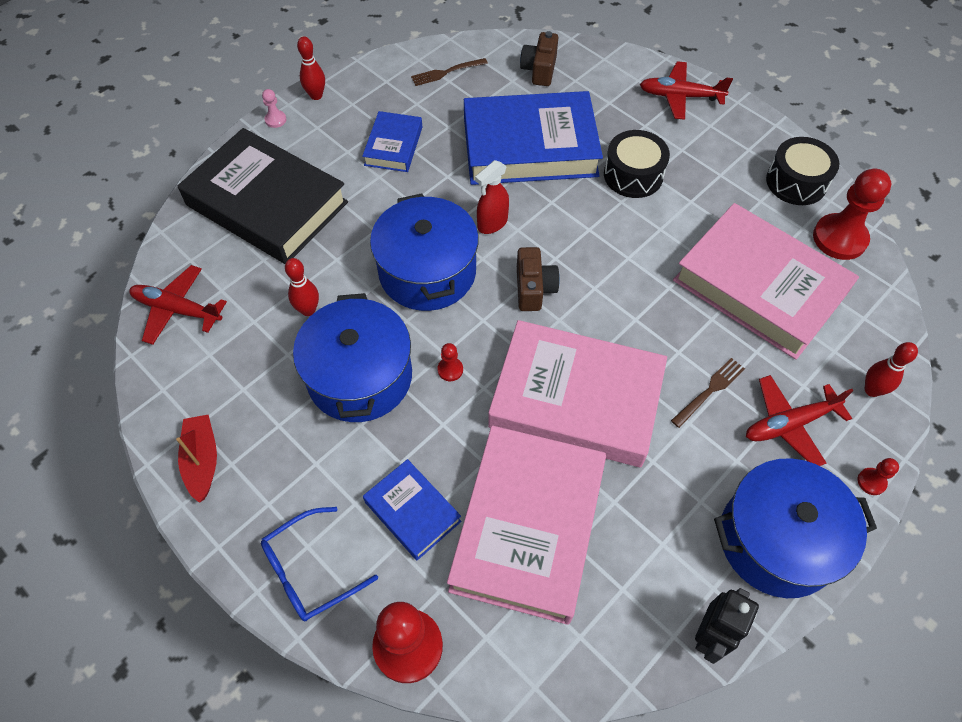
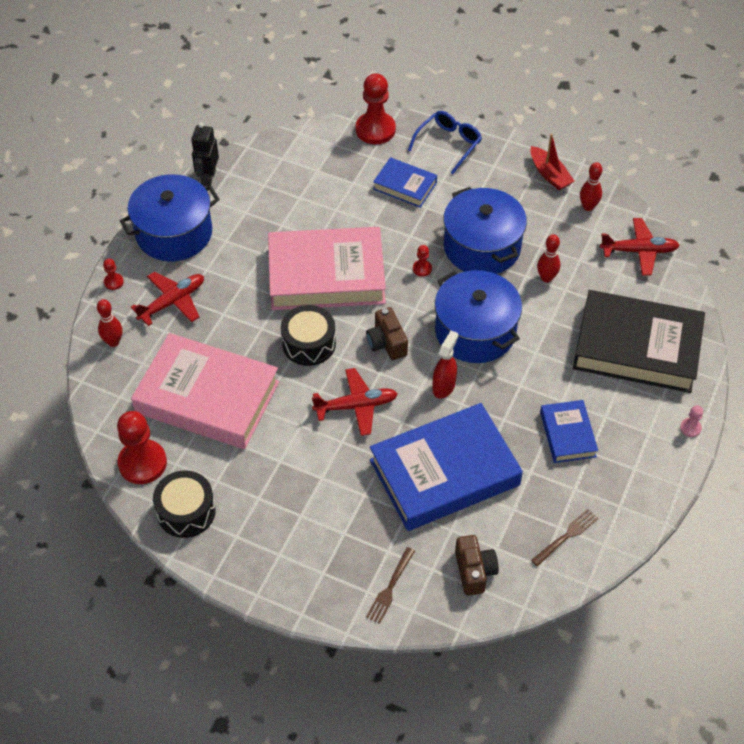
camera: 160 degrees right, 5 degrees down
(316, 95) = (673, 466): red bowling pin -> red bowling pin (588, 207)
(528, 527) = (331, 198): pink book -> none
(633, 175) = (339, 472): black drum -> black drum (309, 343)
(680, 96) = (318, 582): red plane -> red plane (356, 406)
(709, 391) = (233, 307): brown fork -> brown fork (390, 587)

